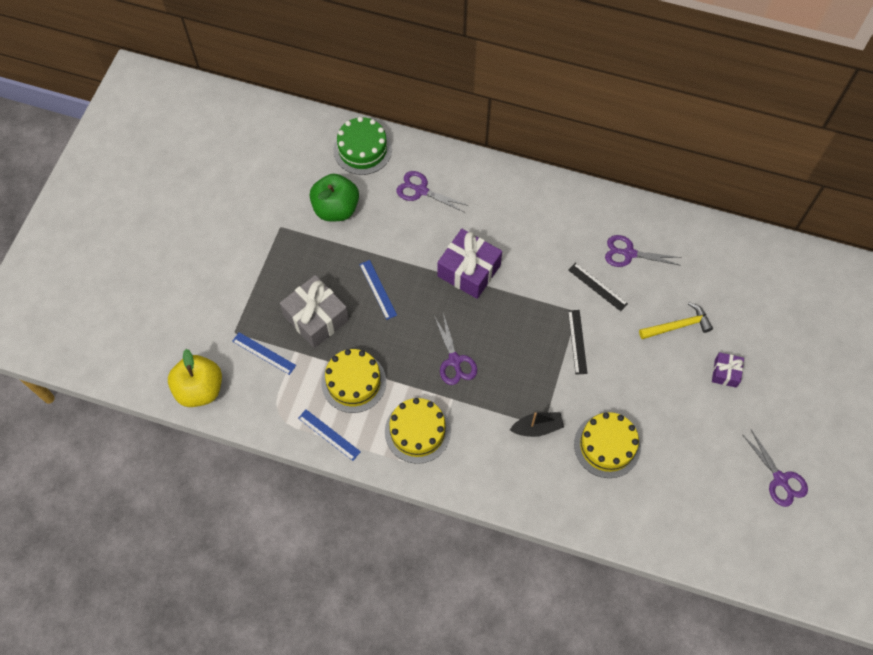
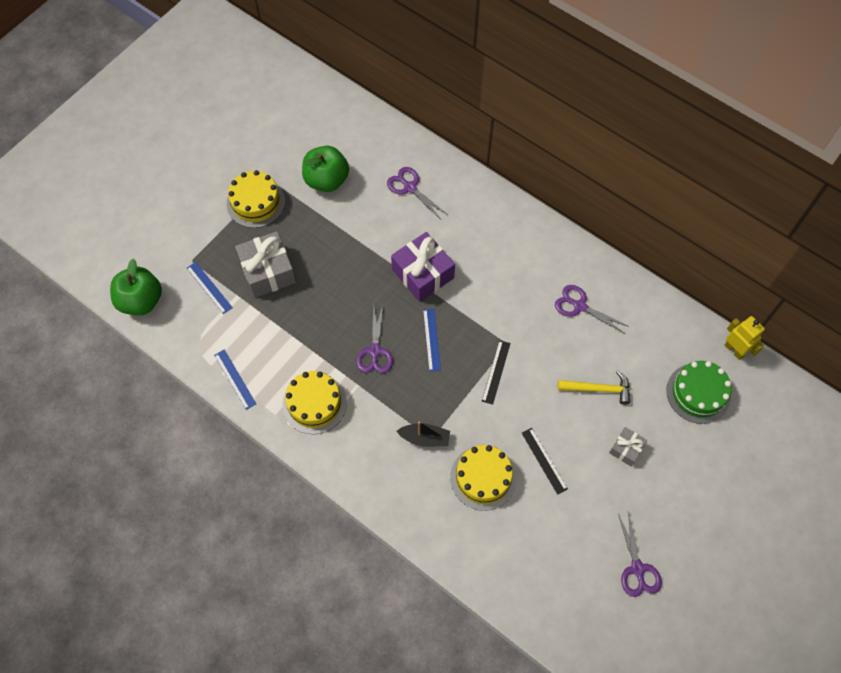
camera: 20 degrees right, 0 degrees up
(200, 389) = (141, 301): yellow apple -> green apple
(353, 382) = (276, 340): yellow cake -> yellow cake (256, 202)
(362, 149) = (373, 134): green cake -> green cake (698, 393)
(378, 289) = (333, 264): blue ruler -> blue ruler (431, 339)
(597, 287) = (536, 327): black ruler -> black ruler (544, 460)
(725, 373) = (626, 449): purple gift -> grey gift
(784, 248) = (734, 350): none -> yellow robot

